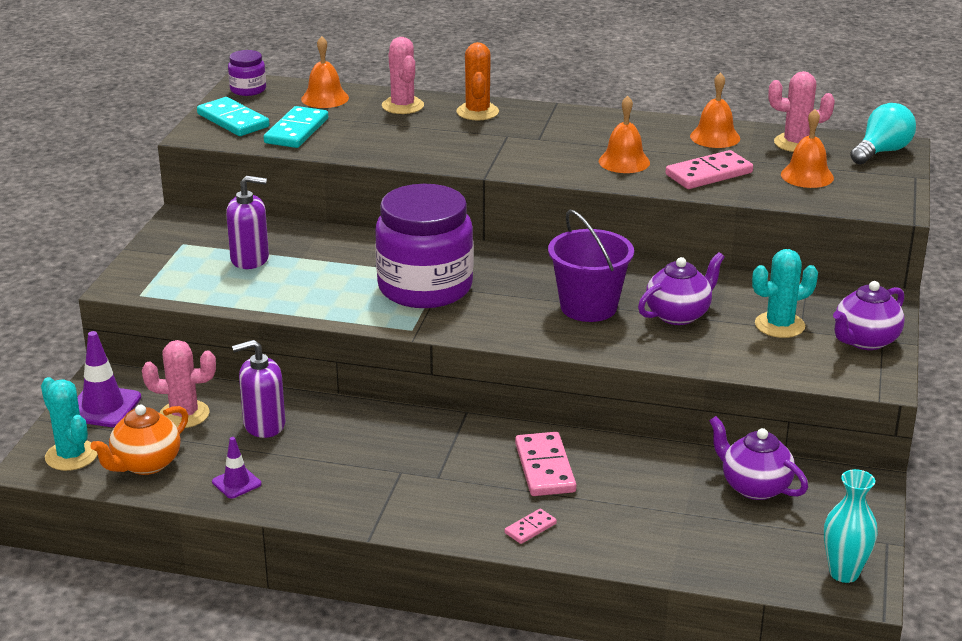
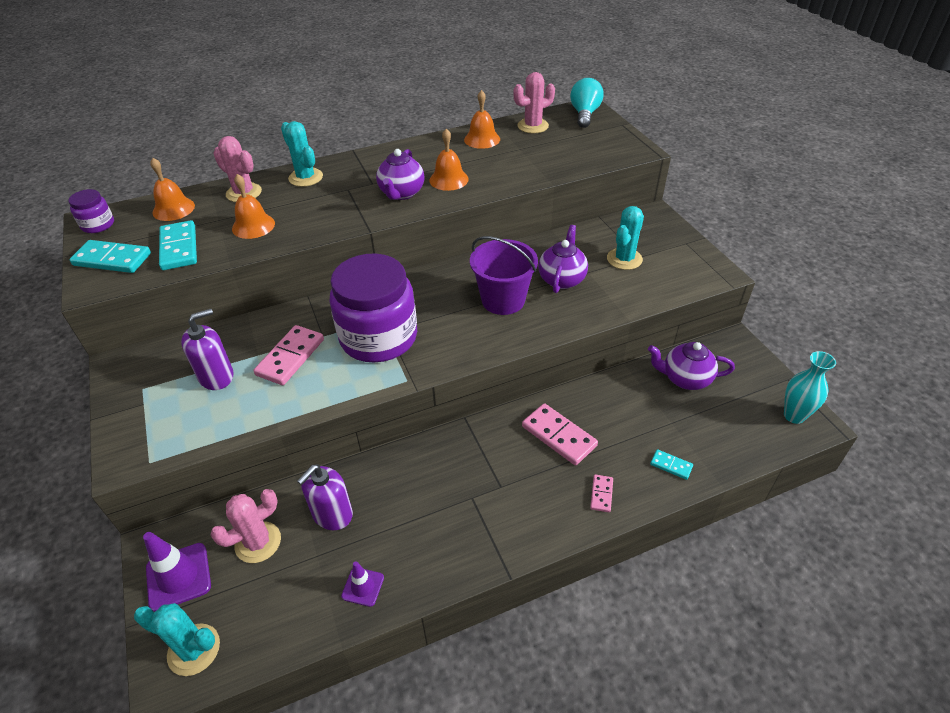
camera: 35 degrees left, 15 degrees up
(145, 464) = (270, 616): orange teapot -> none
(477, 112) = (305, 177): orange cactus -> turquoise cactus
(635, 543) = (671, 465): none -> turquoise domino
(709, 174) = (511, 168): pink domino -> pink domino (290, 357)
(807, 176) = (566, 147): orange bell -> orange bell (253, 226)
(865, 341) = (679, 248): purple teapot -> purple teapot (401, 193)

